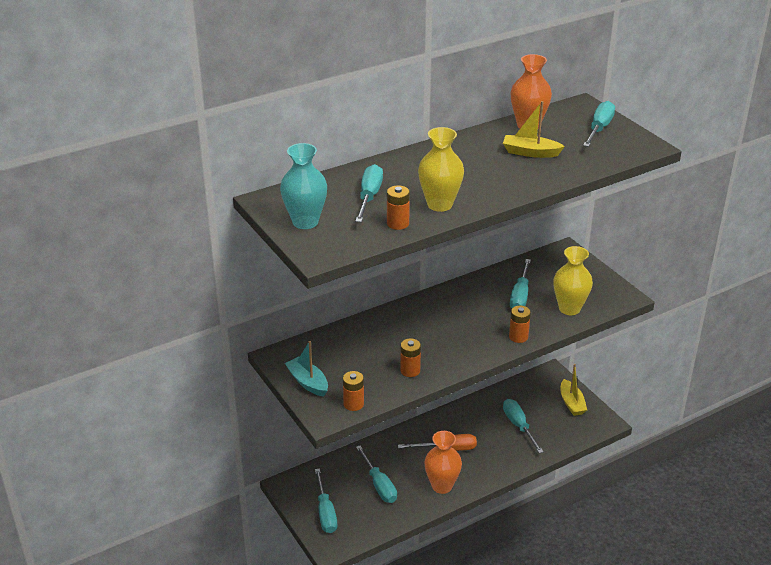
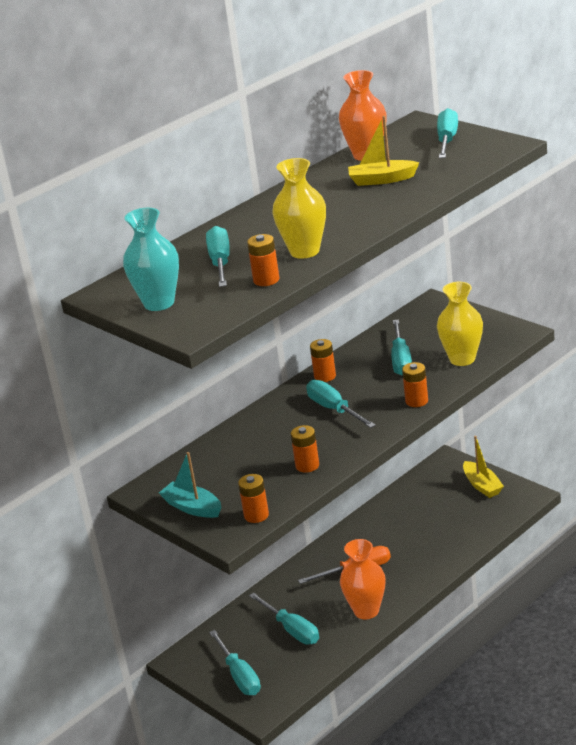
camera: 10 degrees left, 5 degrees down
(454, 294) = (325, 376): none -> orange battery
(518, 426) = (430, 525): turquoise screwdriver -> turquoise screwdriver (334, 409)

